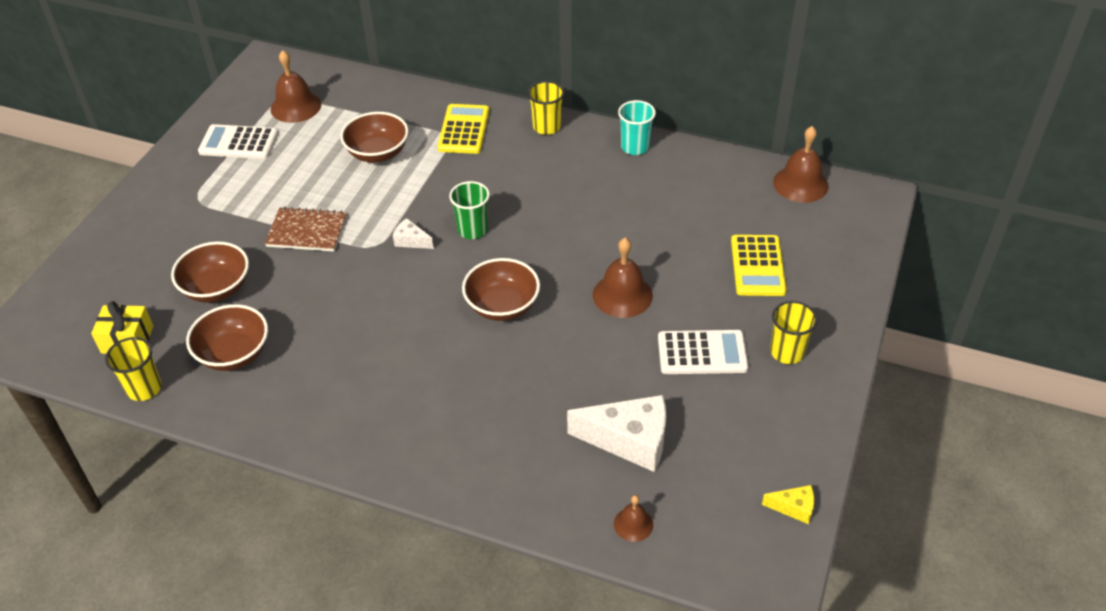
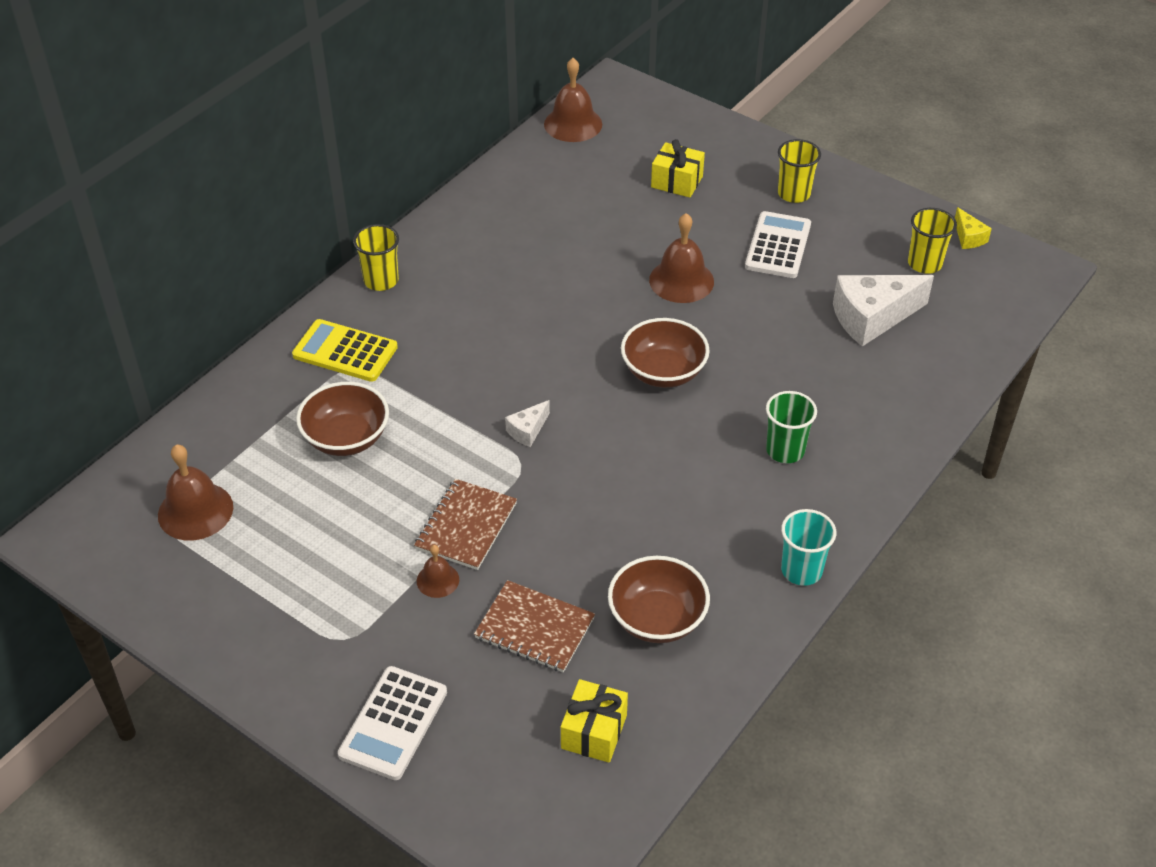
camera: 75 degrees left, 0 degrees up
(144, 388) = (686, 715): yellow cup -> yellow cup (924, 263)
(217, 288) = (534, 628): brown bowl -> brown notebook
(239, 143) = (242, 582): white calculator -> white calculator (393, 723)
(472, 230) = (532, 375): green cup -> green cup (785, 450)
(629, 441) = (872, 318): white cheese -> white cheese turned 135 degrees counterclockwise
(633, 524) = (967, 337): brown bell -> brown bell (438, 580)
(635, 147) = (455, 220): turquoise cup -> turquoise cup (801, 570)
(758, 266) = (677, 182): yellow calculator -> yellow gift
(793, 508) = (968, 237): yellow cheese -> yellow cheese turned 135 degrees clockwise

